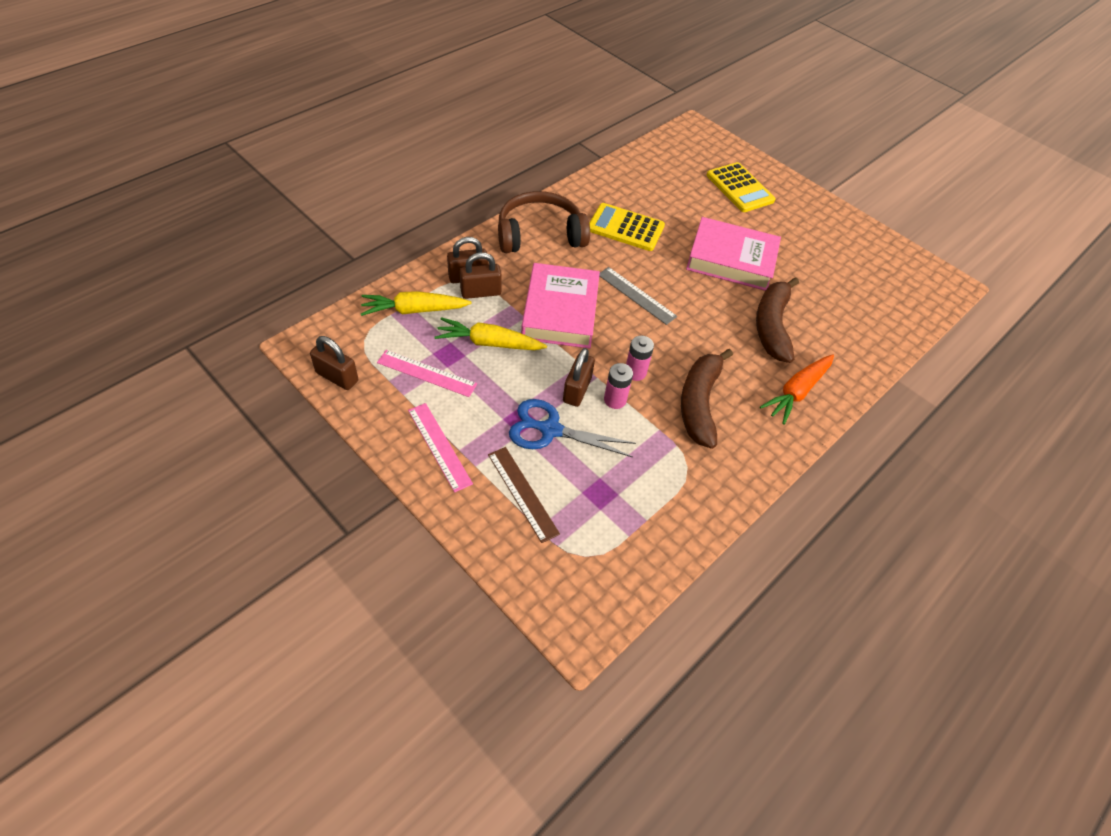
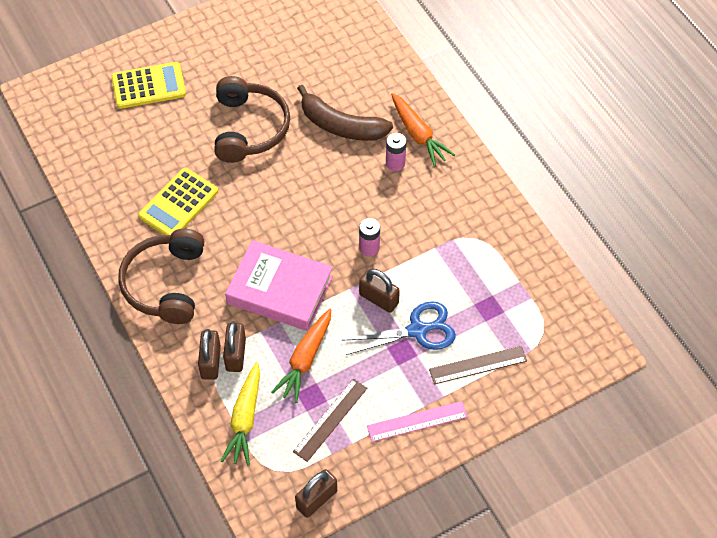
camera: 70 degrees left, 5 degrees up
(426, 373) = (330, 419): pink ruler -> brown ruler
(489, 343) = (305, 359): yellow carrot -> orange carrot
(550, 430) = (418, 330): blue scissors -> blue scissors turned 135 degrees counterclockwise
(615, 400) = (396, 272): pink battery -> pink battery (395, 163)
(636, 295) = (275, 221): grey ruler -> none
(699, 403) = (414, 209): brown banana -> none
(731, 260) = (249, 128): pink book -> brown headphones

